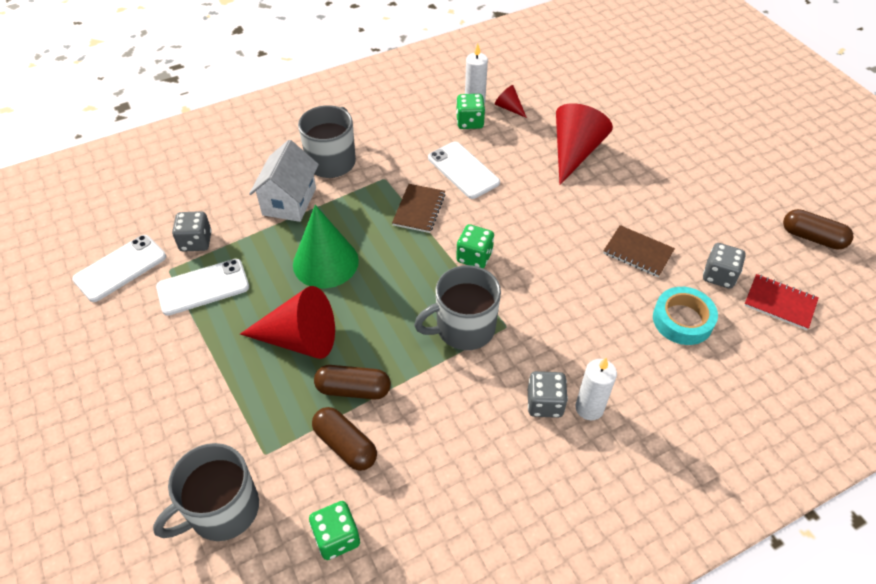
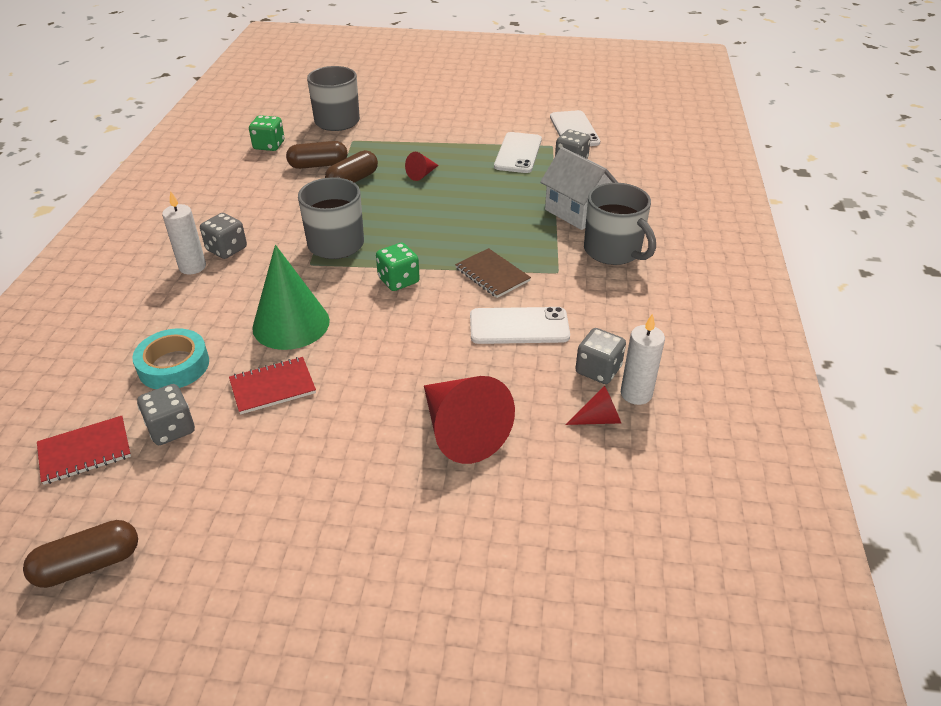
camera: 125 degrees right, 10 degrees down
(299, 339) = (422, 174): red cone -> red cone, size x0.47
(325, 262) = (483, 206): green cone -> green cone (291, 324)
(469, 122) = (598, 370): green dice -> grey dice
(638, 252) = (273, 387): brown notebook -> red notebook

